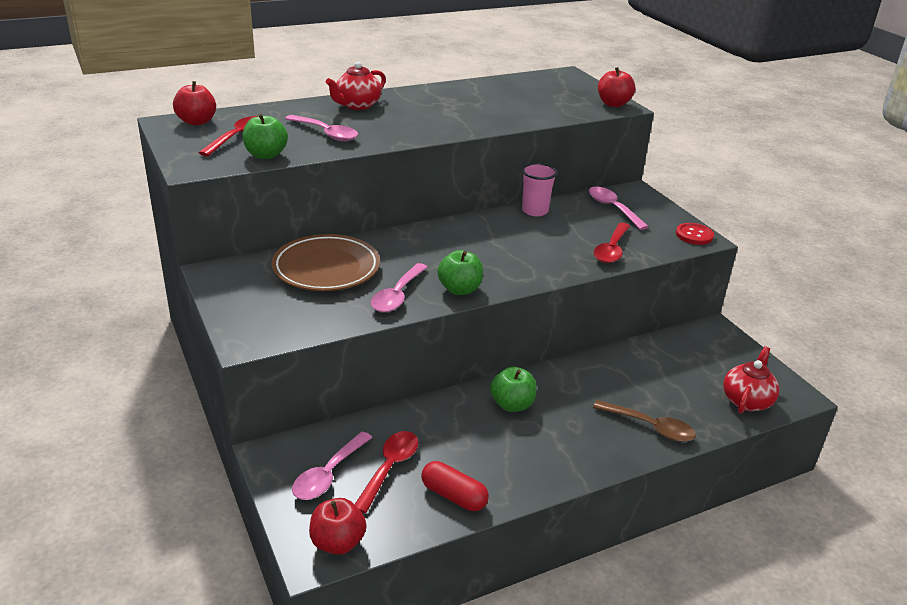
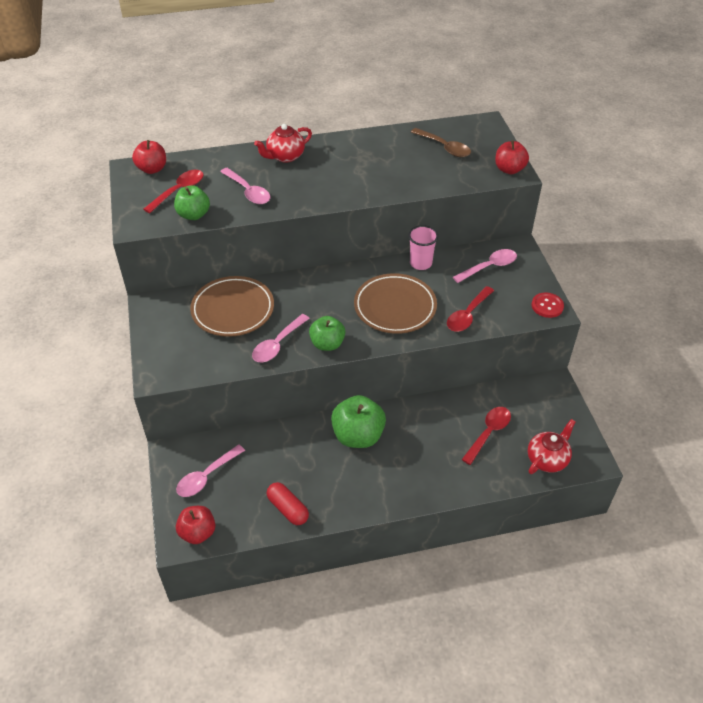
camera: 15 degrees right, 15 degrees up
(389, 468) = (250, 478): red spoon -> red spoon (488, 433)
(512, 405) = (358, 436): green apple -> green apple, size x1.52
(524, 250) = (395, 307): none -> brown plate
(612, 208) = (489, 267): pink spoon -> pink spoon turned 75 degrees clockwise
(650, 427) = (457, 472): brown spoon -> brown spoon (444, 147)

